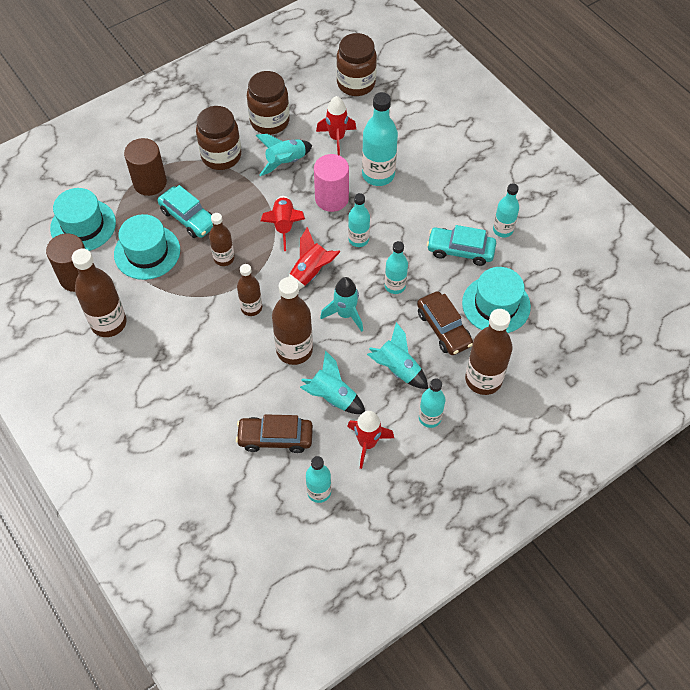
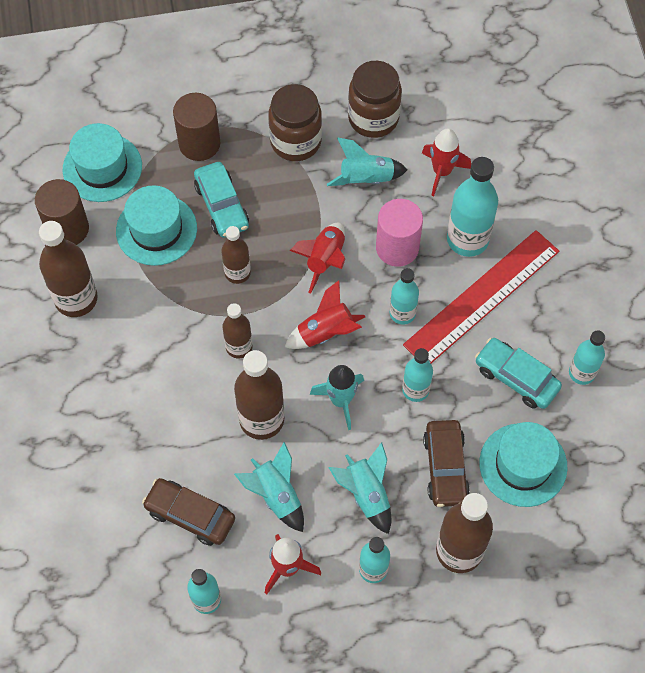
camera: 25 degrees right, 5 degrees up
(356, 83) = (501, 108): brown jar -> none
(409, 208) = (482, 298): none -> red ruler

